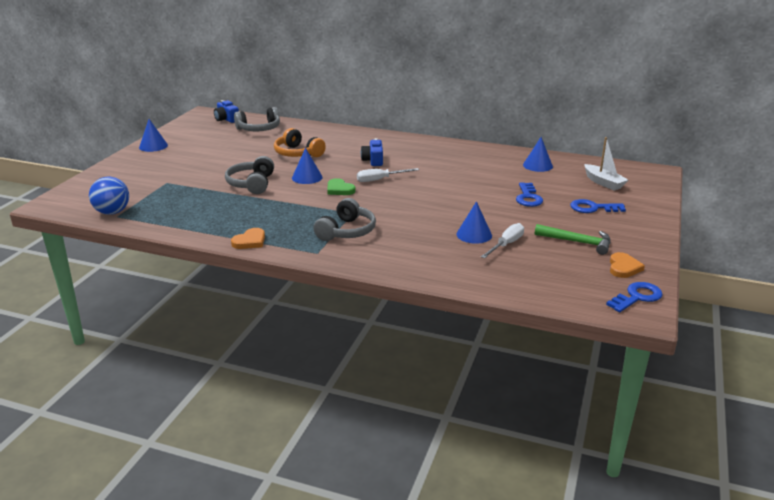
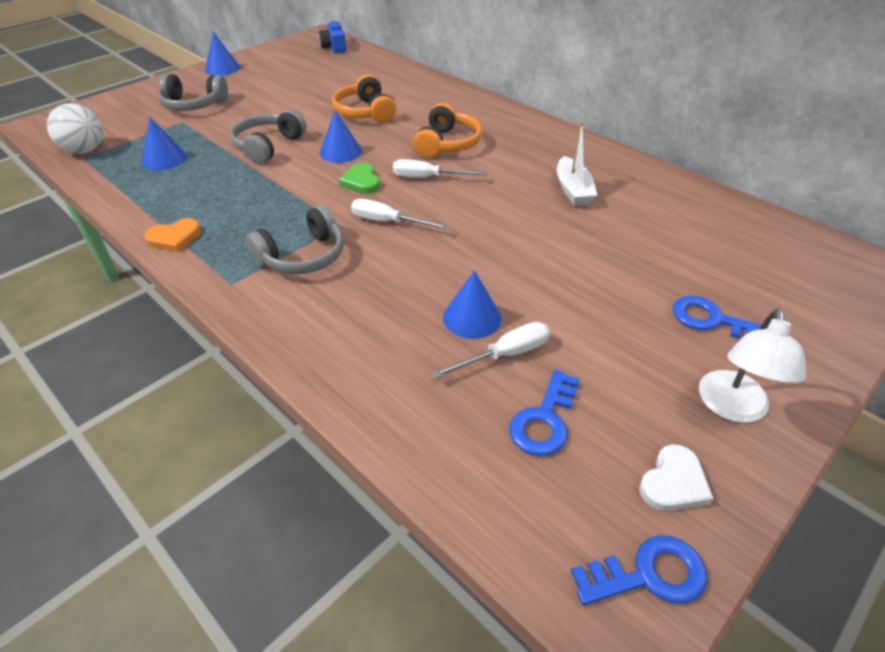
camera: 25 degrees right, 15 degrees up
(112, 212) = (85, 150): blue ball -> white ball
(259, 129) = (356, 67): grey headphones -> grey headphones (193, 105)
(373, 160) = (447, 144): blue camera -> orange headphones
(380, 205) = (388, 222): none -> white screwdriver
(528, 197) = (616, 267): blue key -> blue key (544, 420)
(537, 165) = (679, 208): blue cone -> blue cone (164, 159)
(577, 242) = (629, 389): green hammer -> none
(603, 182) = (769, 270): white boat -> white boat (573, 190)
(623, 267) = (673, 482): orange heart -> white heart
(627, 237) = (732, 408): none -> white lamp

